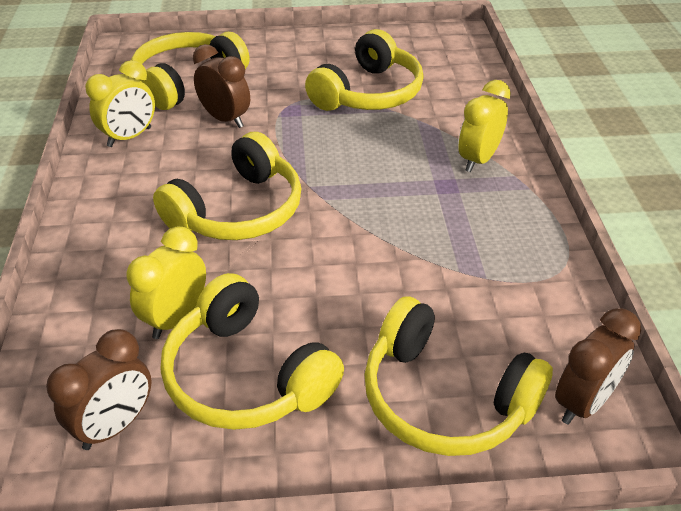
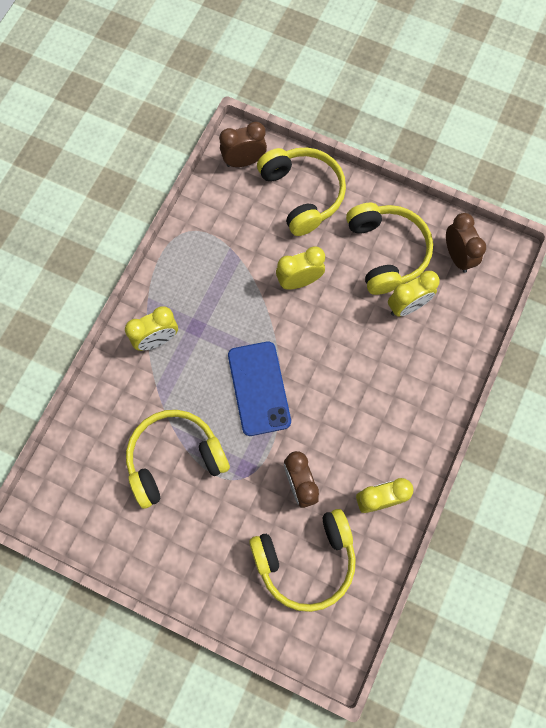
camera: 150 degrees left, 30 degrees up
(115, 425) = (457, 256): brown clock -> brown clock turned 90 degrees clockwise
(238, 211) = (337, 374): yellow headphones -> none
(325, 166) = (259, 388): none -> blue phone
(357, 281) = (299, 281): none -> yellow clock

